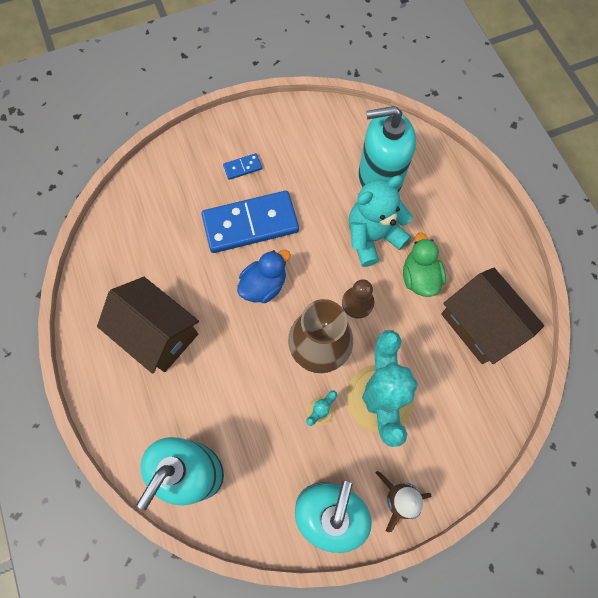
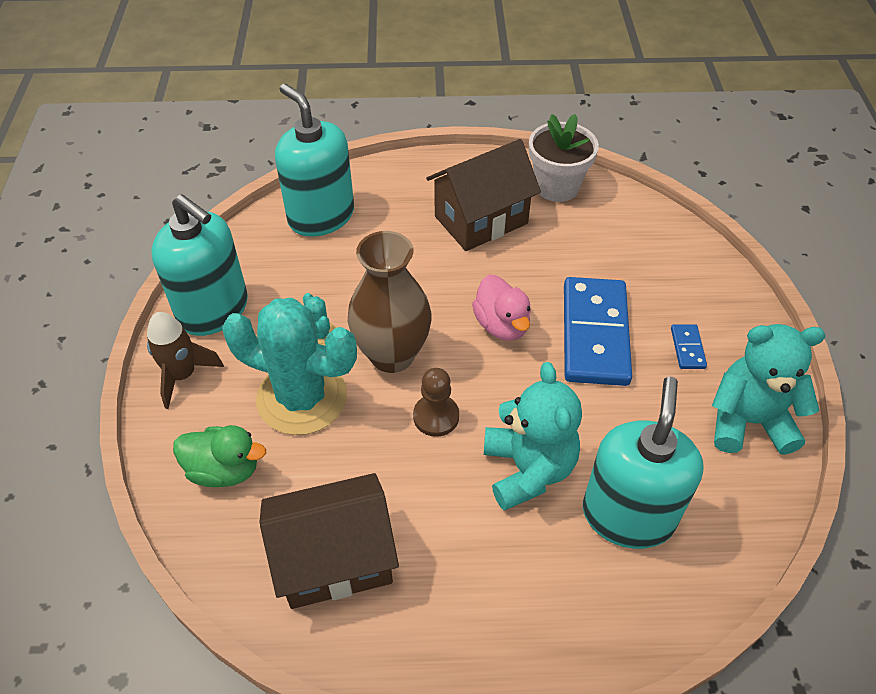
camera: 110 degrees right, 20 degrees down
(101, 286) = (557, 187): none -> white flower pot
(264, 285) = (502, 325): blue duck -> pink duck
(288, 128) = (748, 421): none -> turquoise teddy bear
(419, 277) = (442, 507): green duck -> green duck (224, 470)

